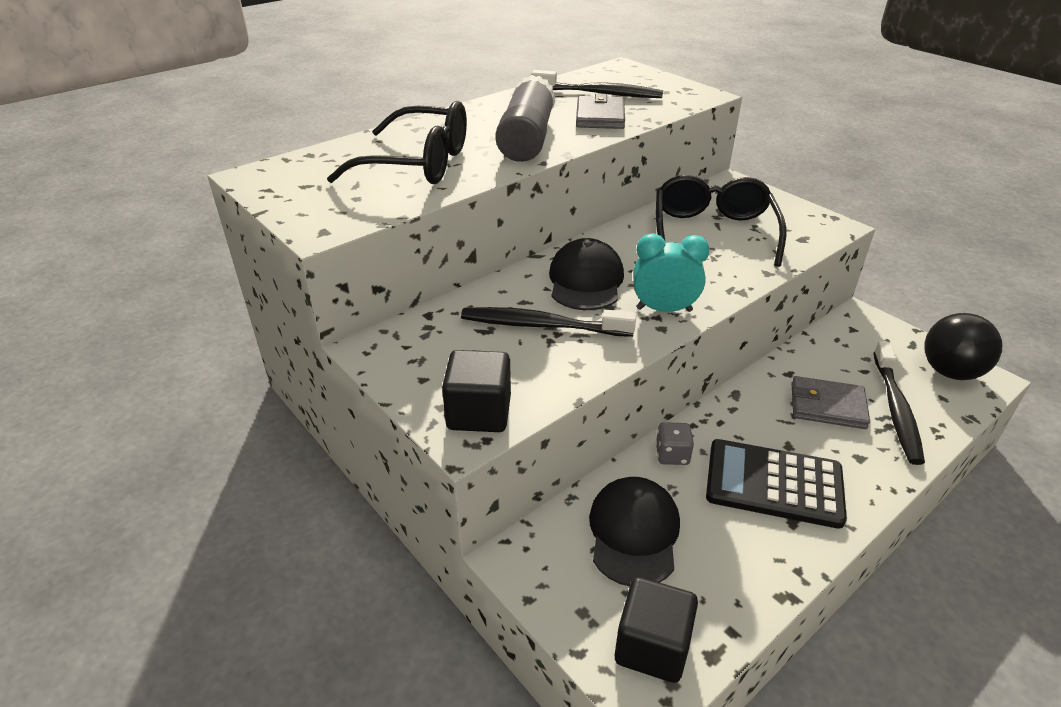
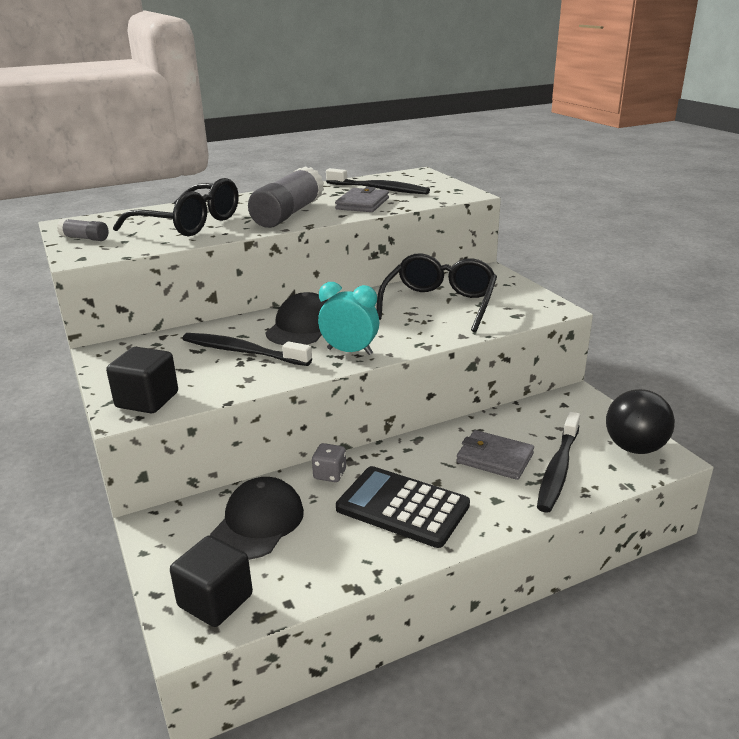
camera: 15 degrees right, 10 degrees down
(299, 198) = (85, 238): none -> grey glue stick

